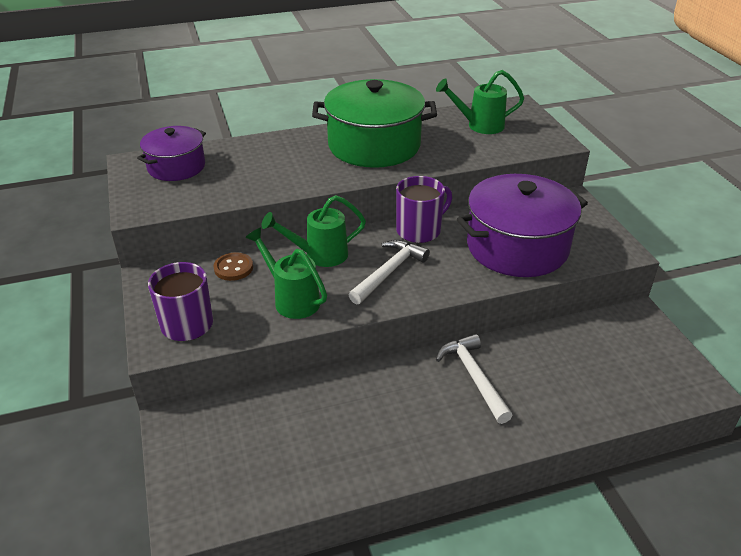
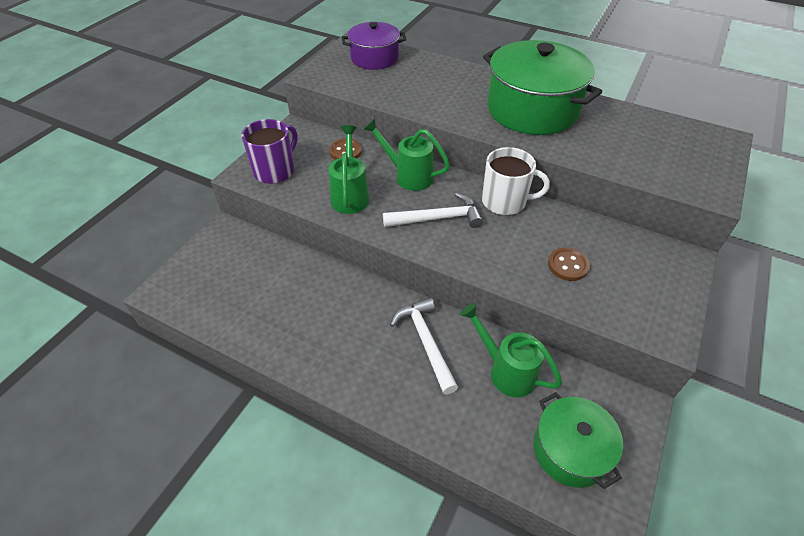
camera: 45 degrees right, 10 degrees up
(419, 230) = (505, 201): purple mug -> white mug
(473, 377) = (425, 342): white hammer -> white hammer turned 45 degrees counterclockwise
(479, 125) = (653, 138): green watering can -> green watering can (506, 371)
(517, 247) = (568, 265): purple pot -> brown button
(641, 370) = (570, 450): none -> green pot

